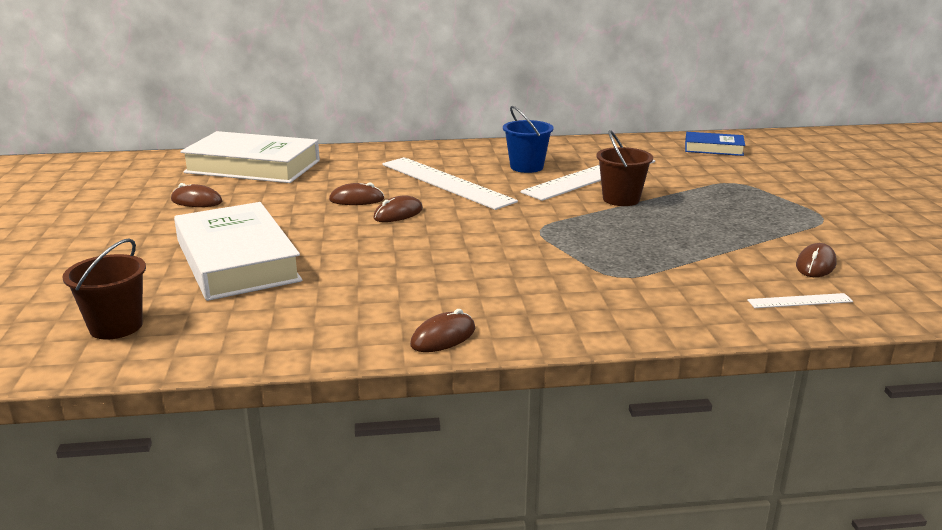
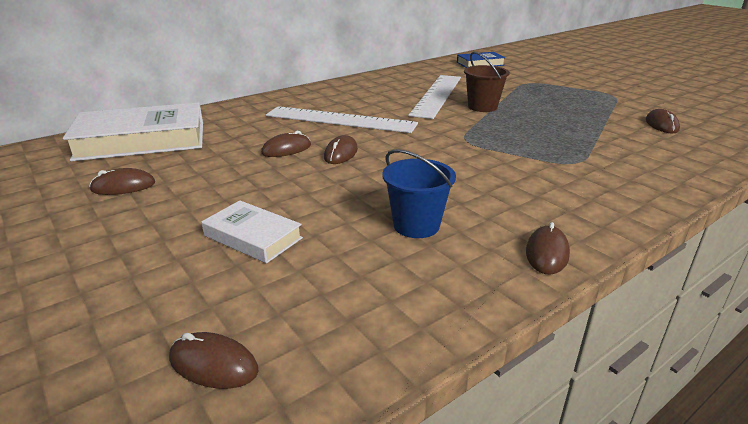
camera: 30 degrees left, 5 degrees up
(116, 326) = (213, 364): brown bucket -> brown mouse
(237, 260) = (253, 237): white book -> white book, size x0.52
(526, 167) = (382, 97): blue bucket -> blue bucket (416, 225)
(799, 301) = (697, 150): white ruler -> none

